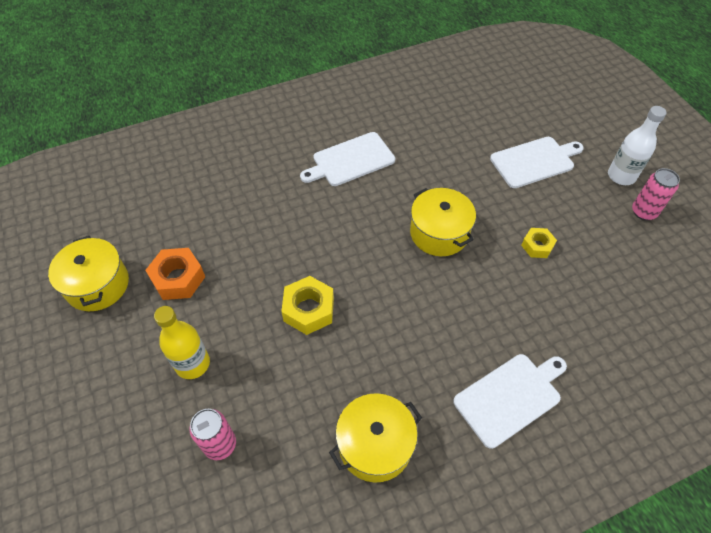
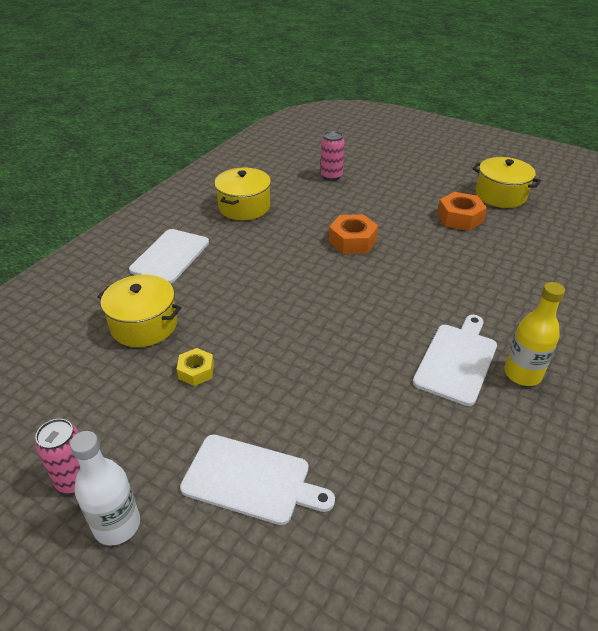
camera: 145 degrees right, 15 degrees down
(192, 364) = (389, 192): yellow bottle -> yellow bottle (522, 374)
(309, 310) = (352, 241): yellow nut -> orange nut
(439, 233) = (302, 336): yellow pot -> yellow pot (144, 325)
(534, 161) = (251, 480): white cutting board -> white cutting board turned 105 degrees counterclockwise

